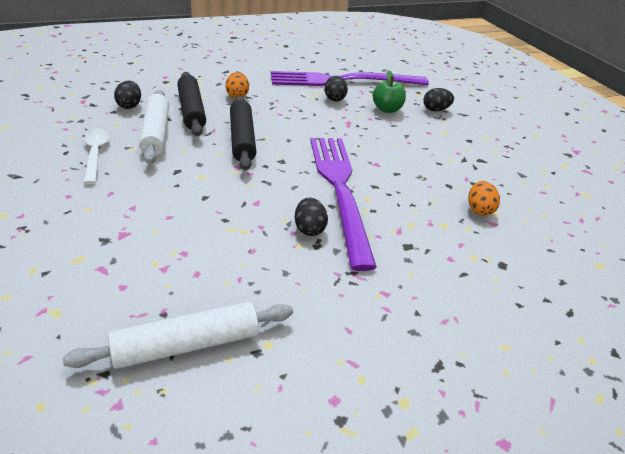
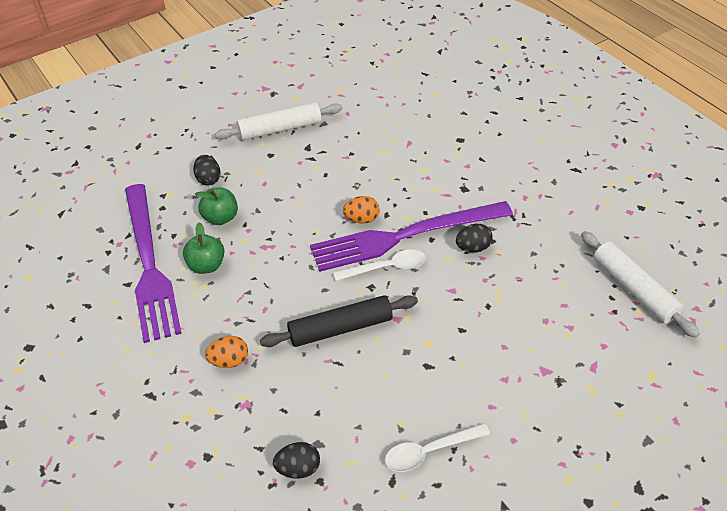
camera: 95 degrees left, 10 degrees up
(156, 133) = (358, 412): white rolling pin -> white rolling pin (280, 129)
(191, 111) = (288, 396): black rolling pin -> none
(301, 172) = (386, 268): none -> white spoon
(334, 99) = (206, 266): black egg -> green apple
(479, 210) = (394, 150): orange egg -> orange egg (362, 219)

